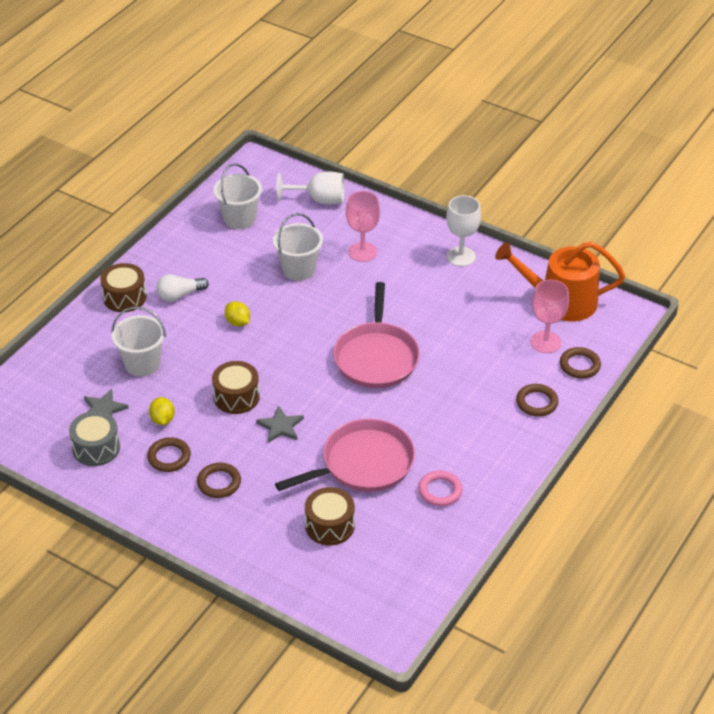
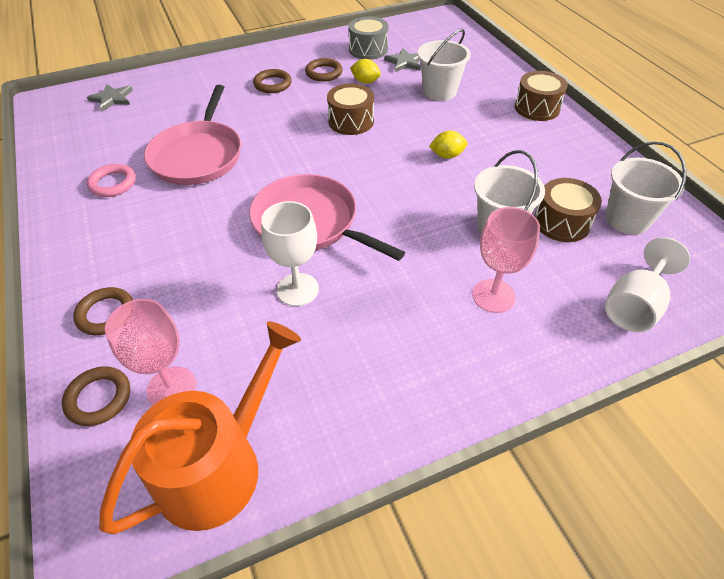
camera: 125 degrees right, 5 degrees up
(180, 295) = (516, 137): white light bulb -> none
(280, 426) = (292, 130): grey star -> grey star (112, 99)
(330, 526) = (167, 115): brown drum -> brown drum (561, 222)
(461, 256) = (410, 397): white goblet -> white goblet (297, 289)

